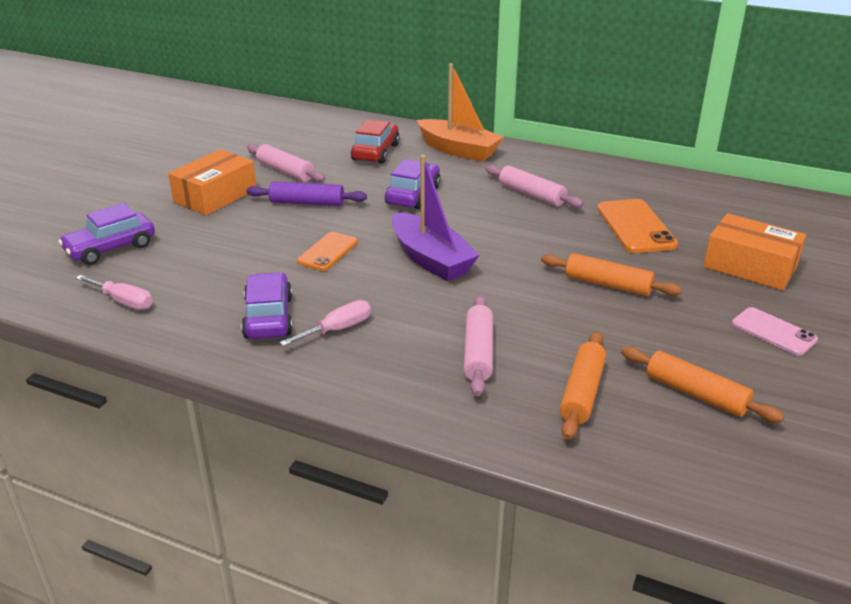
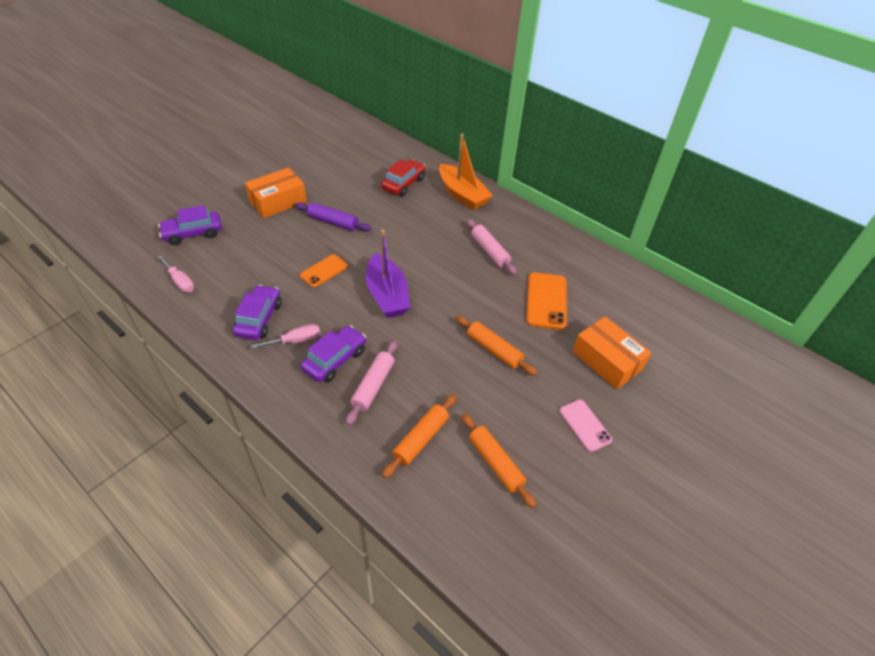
camera: 15 degrees right, 15 degrees up
(285, 171) = (334, 188): pink rolling pin -> none
(413, 195) = (407, 232): purple car -> purple car (335, 360)

